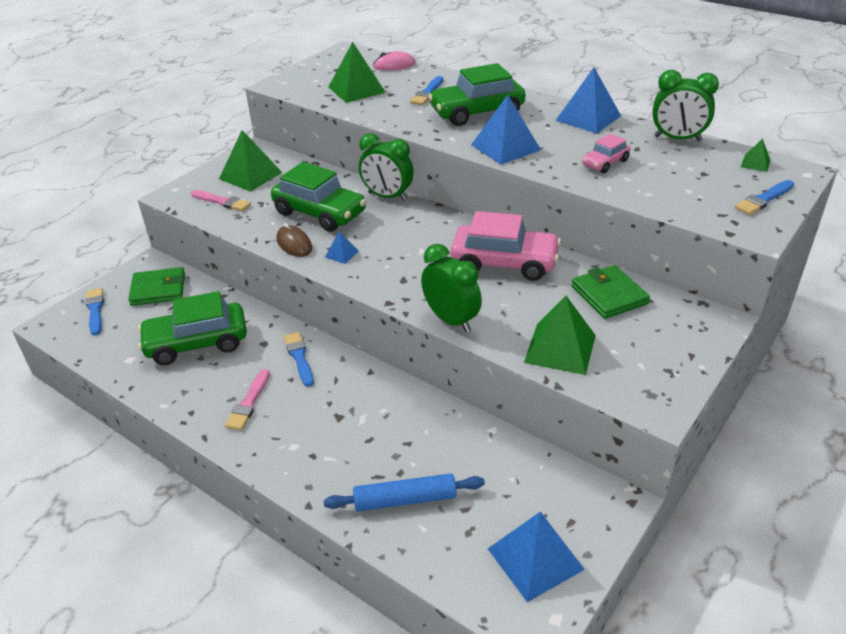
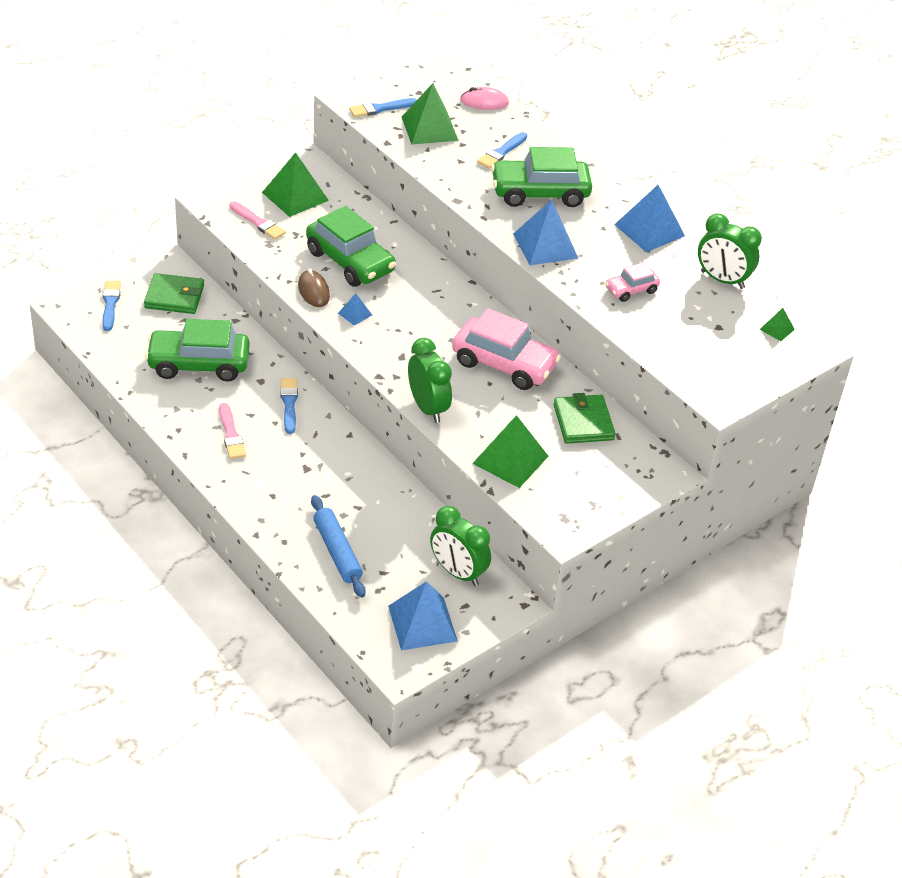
camera: 10 degrees right, 5 degrees up
(249, 403) = (231, 434): pink brush -> pink brush turned 45 degrees counterclockwise
(387, 196) = (424, 259): green clock -> green clock (457, 572)
(405, 500) = (337, 552): blue rolling pin -> blue rolling pin turned 60 degrees clockwise
(763, 199) = (753, 370): blue brush -> blue brush (380, 109)

